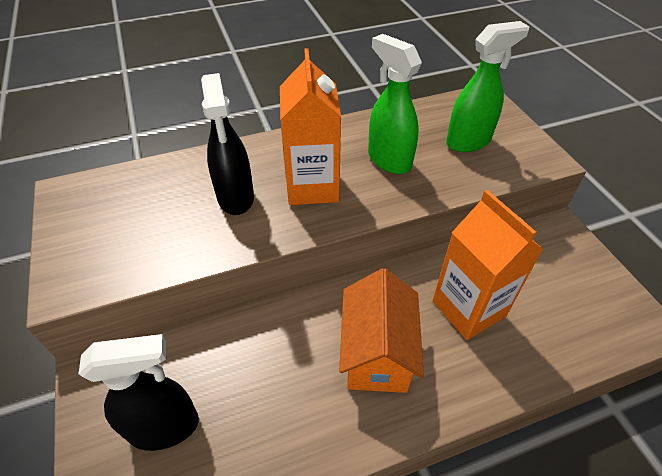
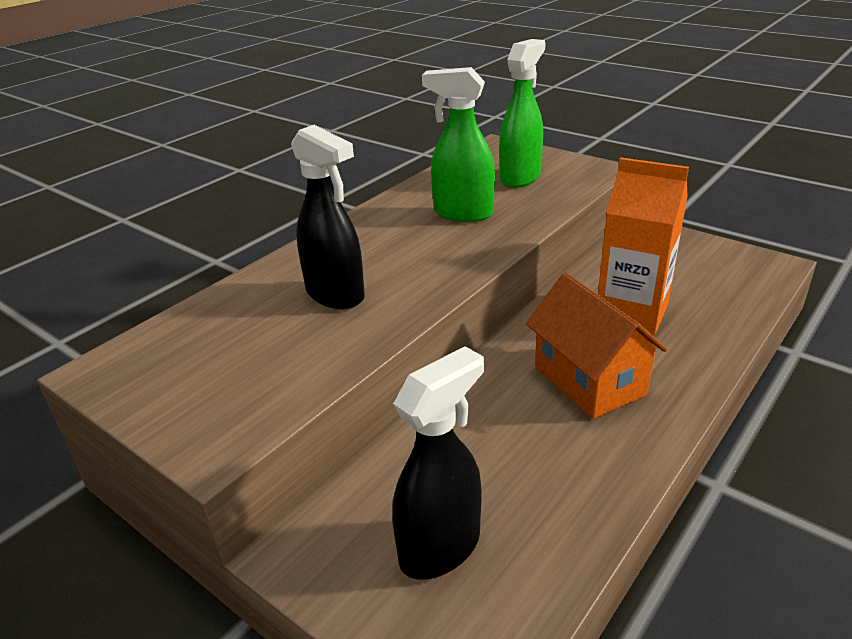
camera: 30 degrees left, 15 degrees down
(312, 186) = (409, 257): orange carton -> none

